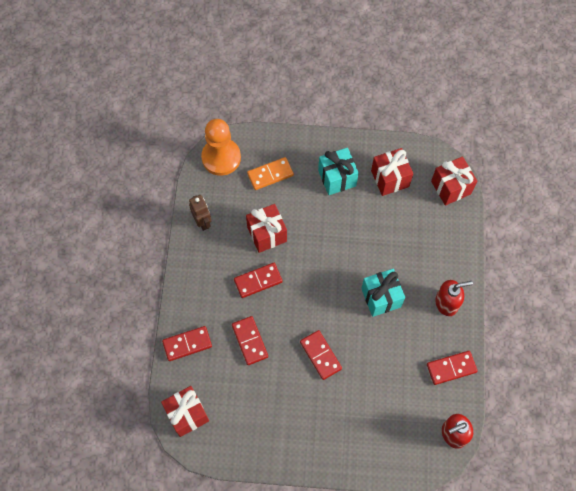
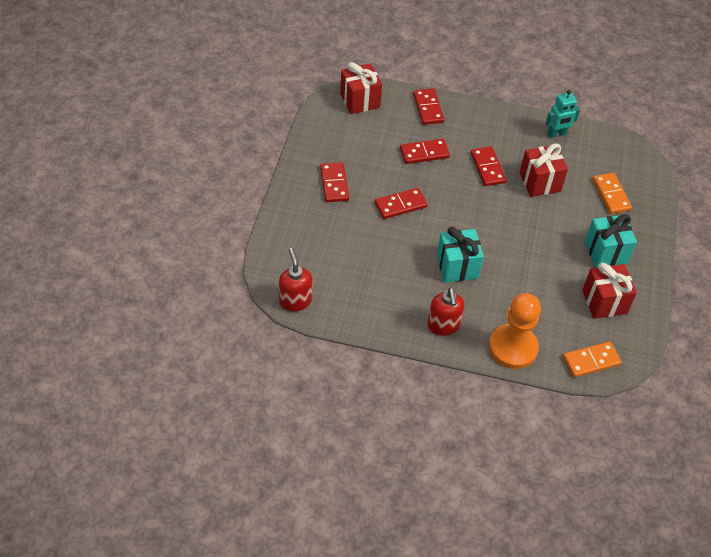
camera: 95 degrees right, 15 degrees down
(202, 222) = (556, 134): brown robot -> turquoise robot
(221, 157) = (632, 157): orange pawn -> orange pawn (513, 348)
(451, 187) = (591, 361): red gift -> orange domino
(451, 368) = (367, 314): red domino -> red domino (334, 184)

